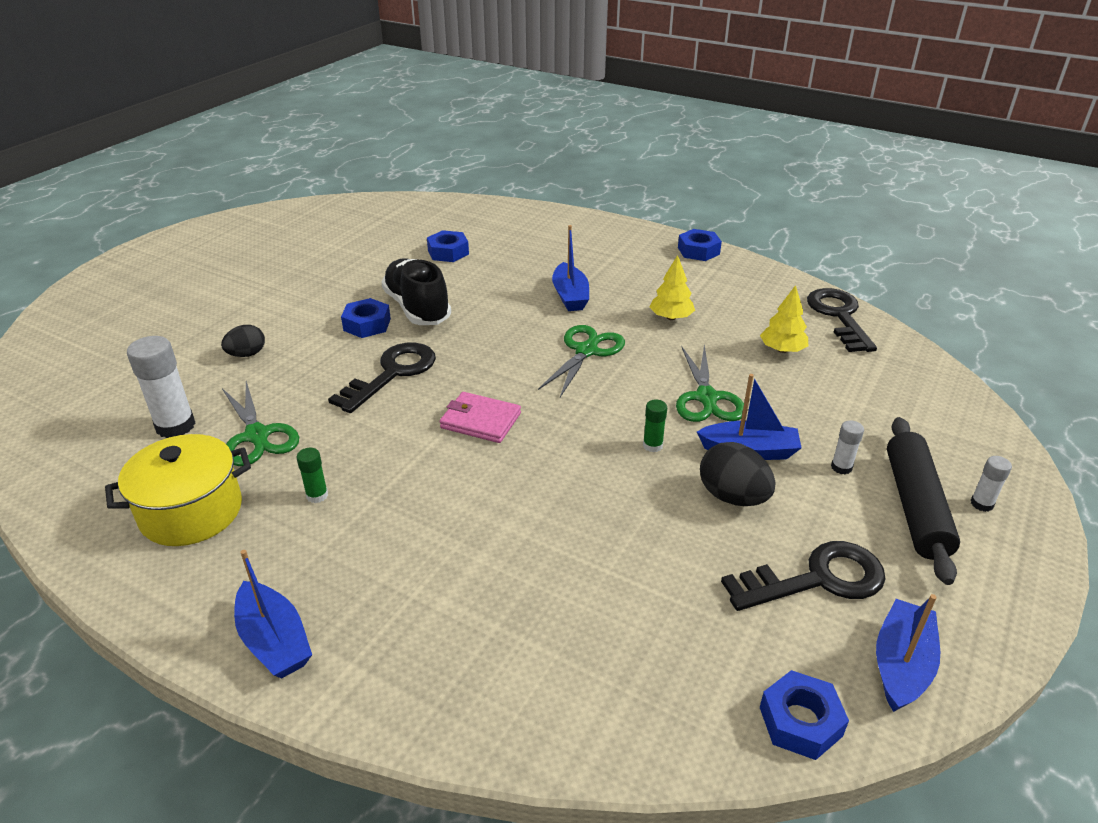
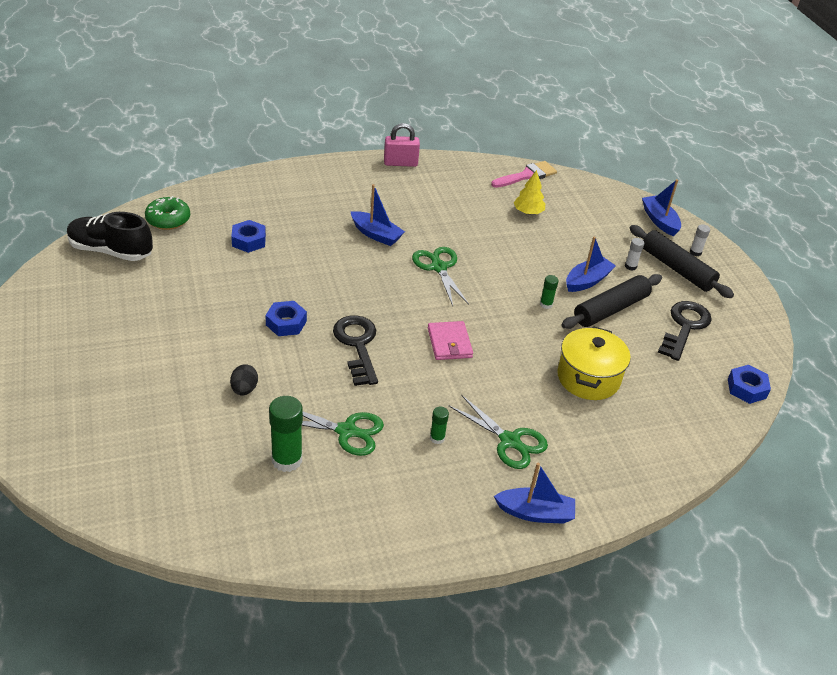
camera: 50 degrees left, 5 degrees up
(175, 426) = (287, 460): white glue stick -> green glue stick
(191, 512) = (389, 494): yellow pot -> yellow pot (588, 378)
(413, 213) = (168, 220): none -> green donut
(417, 308) = (298, 293): black shoe -> black shoe (111, 251)
(480, 420) = (449, 343): pink wallet -> pink wallet turned 75 degrees counterclockwise
(671, 317) = (450, 220): yellow tree -> none
(698, 251) = (400, 163): blue nut -> pink padlock
(706, 397) = (532, 262): green scissors -> green scissors (509, 441)
(733, 497) = (611, 309): black egg -> black rolling pin
(839, 316) = (527, 175): black key -> pink brush
(901, 664) = (748, 343): blue boat -> blue boat (659, 221)

